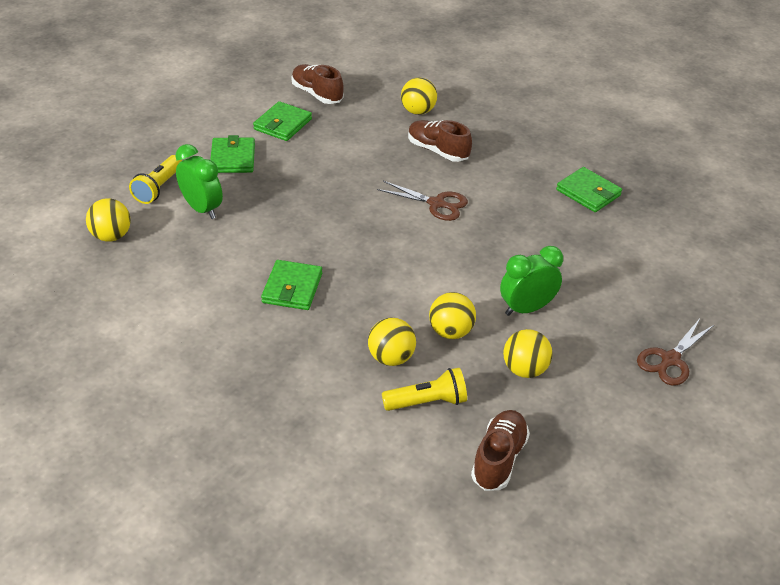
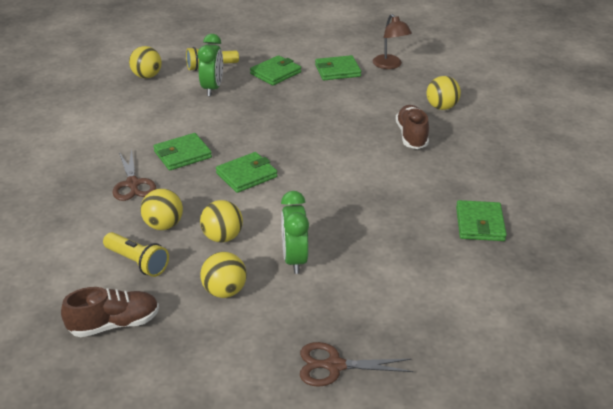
camera: 50 degrees right, 5 degrees down
(317, 94) = (390, 65): brown shoe -> brown lamp
(377, 268) = (246, 175): none -> green wallet
(436, 204) = (352, 164): brown scissors -> brown scissors (133, 184)
(526, 308) = (294, 259): green clock -> green clock turned 120 degrees counterclockwise

